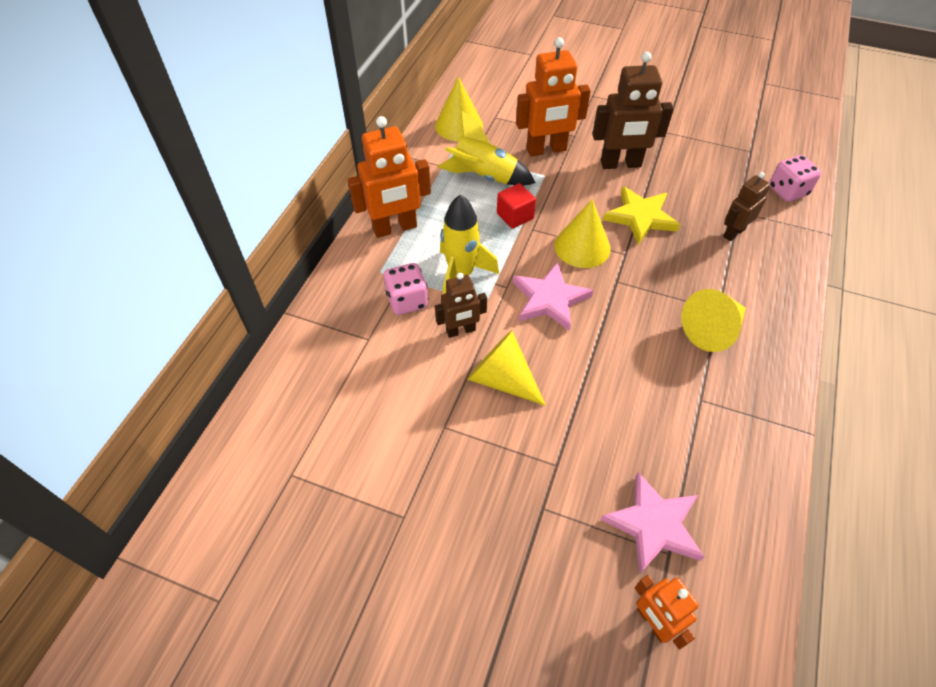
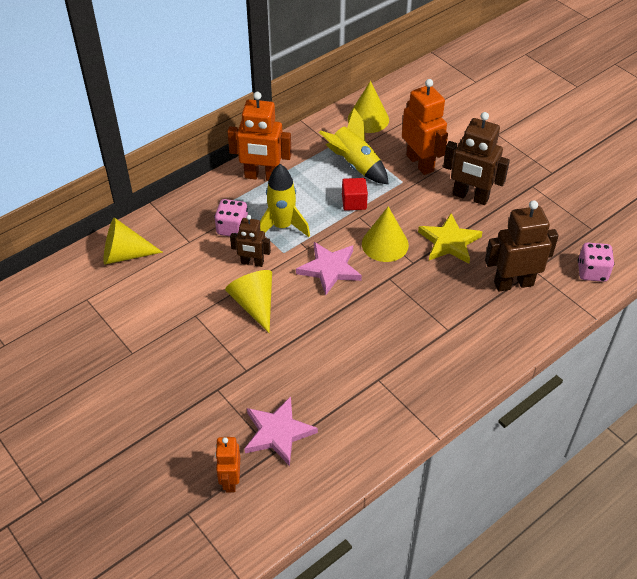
camera: 30 degrees right, 5 degrees down
(546, 150) = (420, 163): orange robot -> orange robot turned 135 degrees counterclockwise
(712, 330) = (430, 341): yellow cone -> yellow cone (125, 254)
(733, 233) = (513, 283): brown robot -> brown robot, size x1.68

